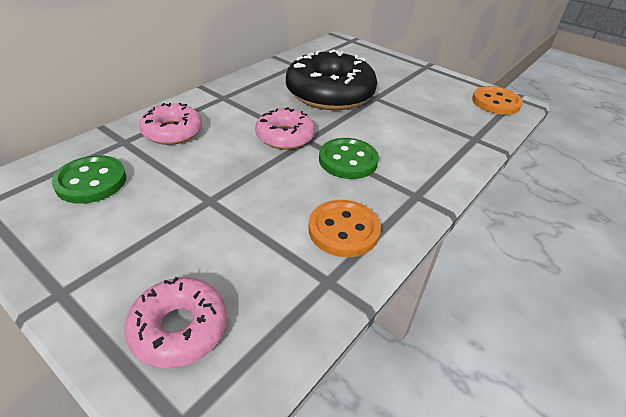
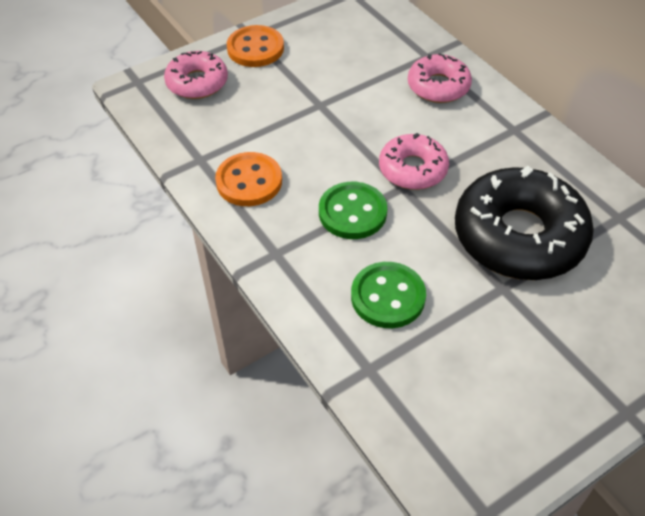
camera: 110 degrees right, 10 degrees up
(91, 181) = (366, 40): green button -> green button (388, 297)
(496, 102) = (471, 462): orange button -> orange button (255, 48)

